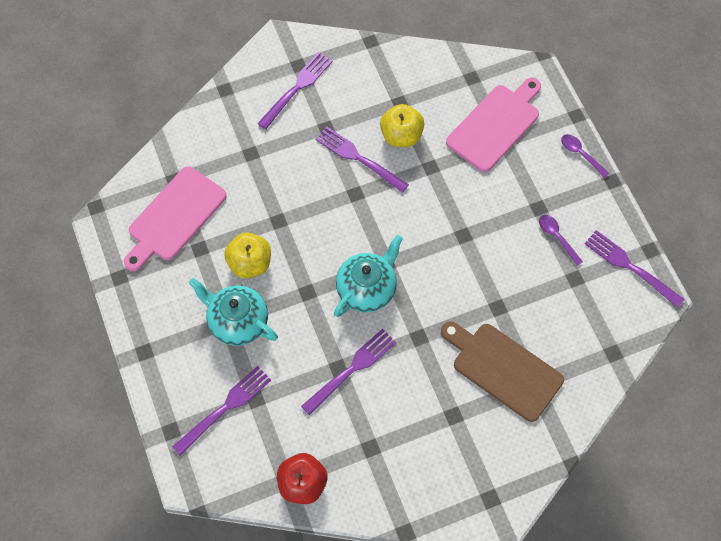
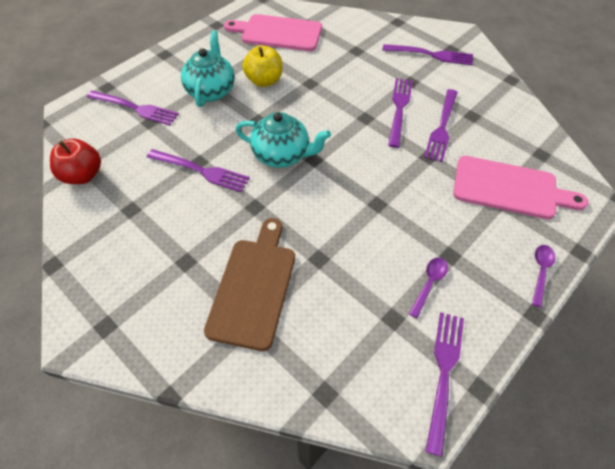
camera: 65 degrees right, 10 degrees down
(401, 136) = (442, 127): yellow apple -> purple fork

